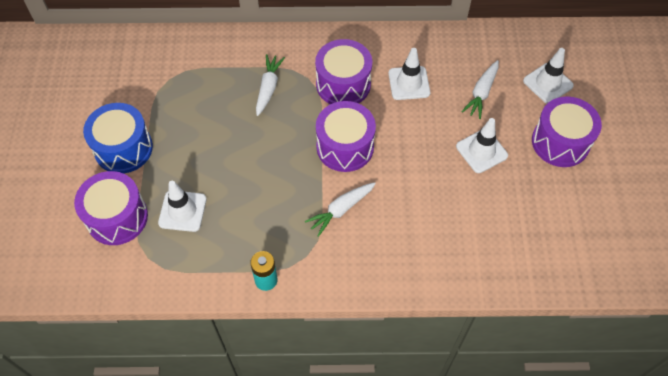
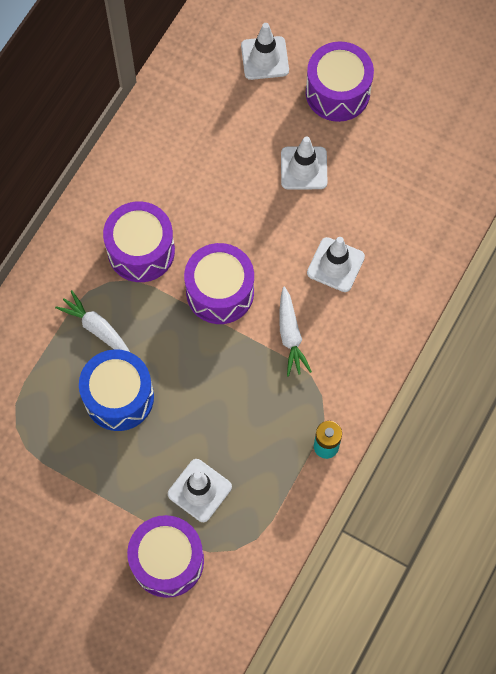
camera: 60 degrees left, 10 degrees up
(123, 148) = (82, 517): blue drum -> blue drum (119, 397)
(409, 83) = (181, 186): white traffic cone -> white traffic cone (335, 265)
(481, 93) = (237, 126): white carrot -> none

